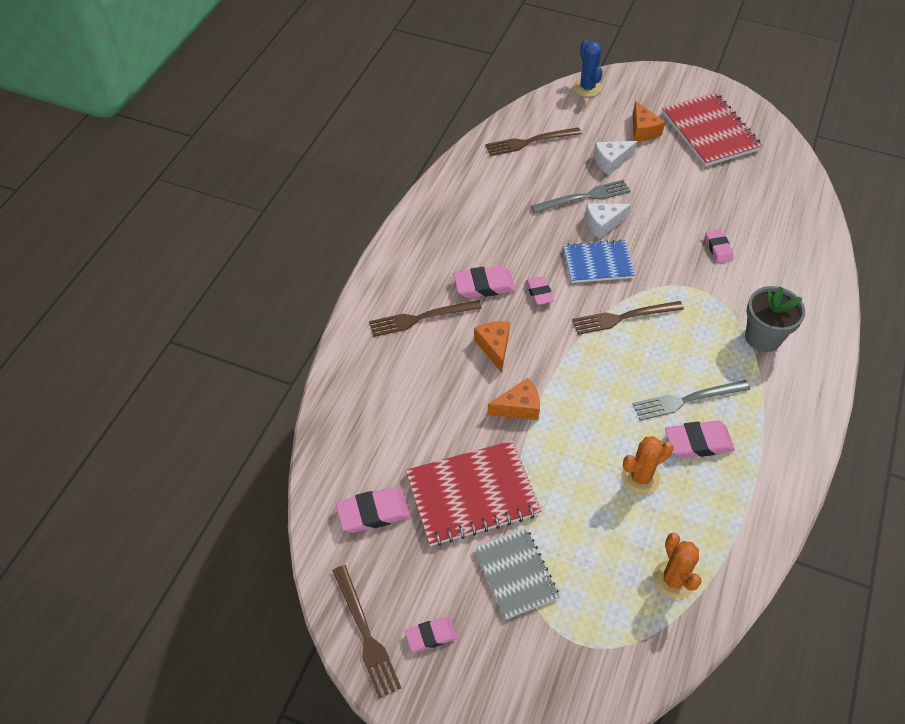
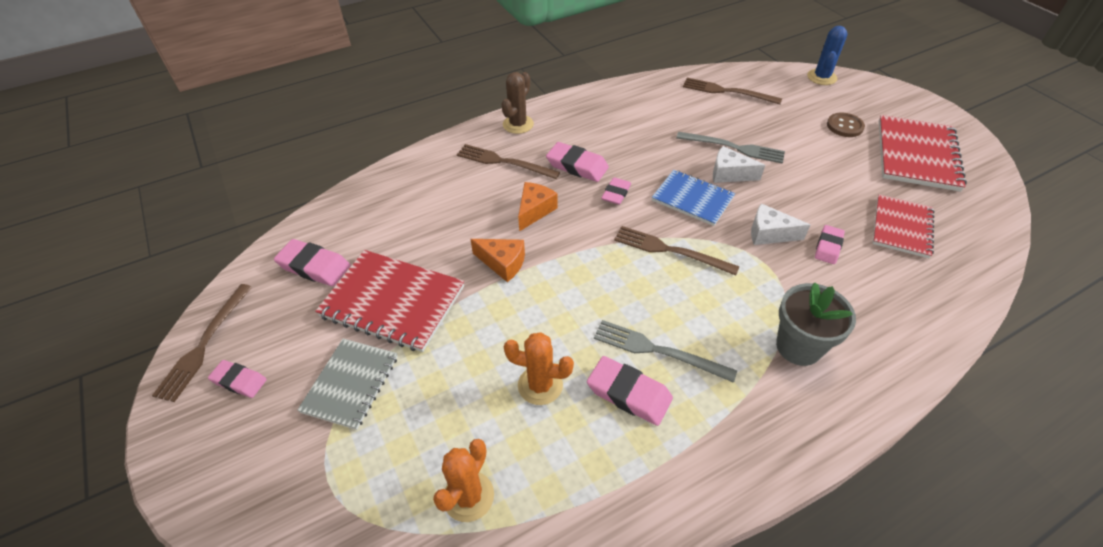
camera: 40 degrees right, 5 degrees down
(392, 274) = (518, 124): none -> brown cactus
(611, 161) = (787, 134): white cheese -> white cheese (769, 233)
(643, 130) = (844, 126): orange cheese -> brown button
(748, 203) = (901, 227): none -> red notebook

